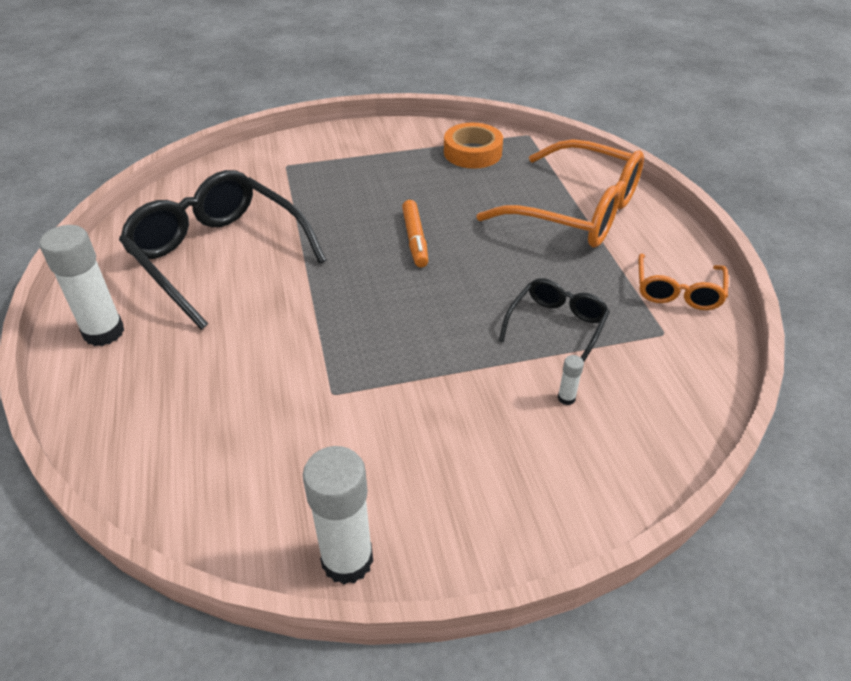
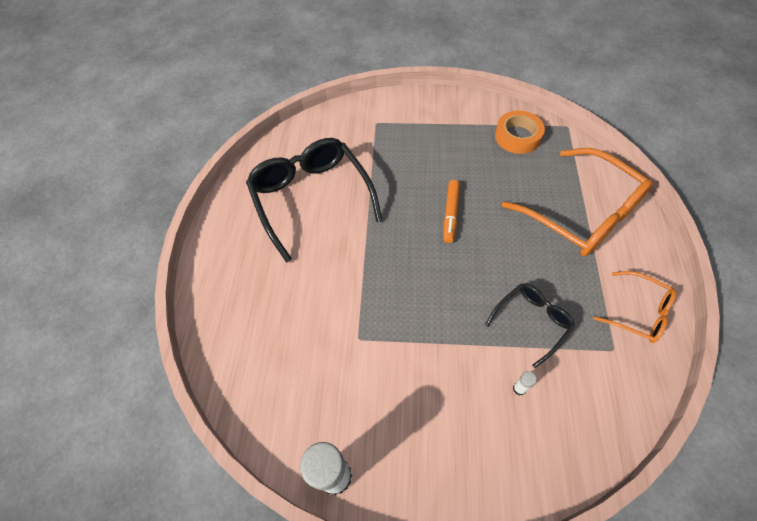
camera: 20 degrees right, 15 degrees up
(104, 332) = (227, 248): white glue stick -> none
(678, 291) = (638, 312): orange glasses -> orange glasses turned 90 degrees counterclockwise

